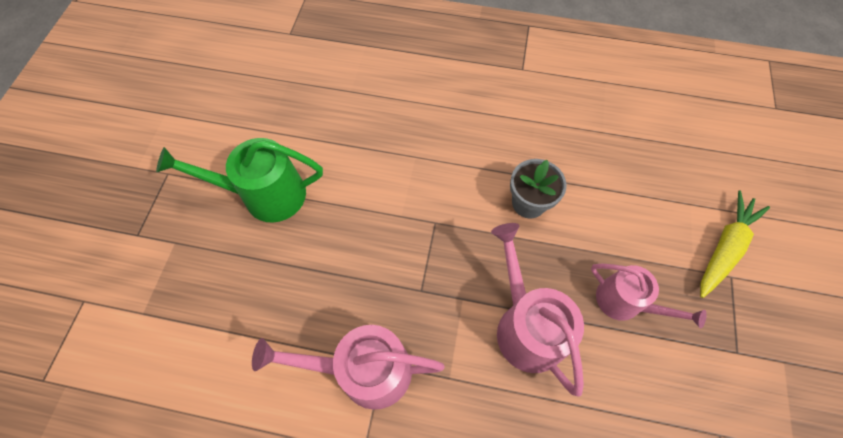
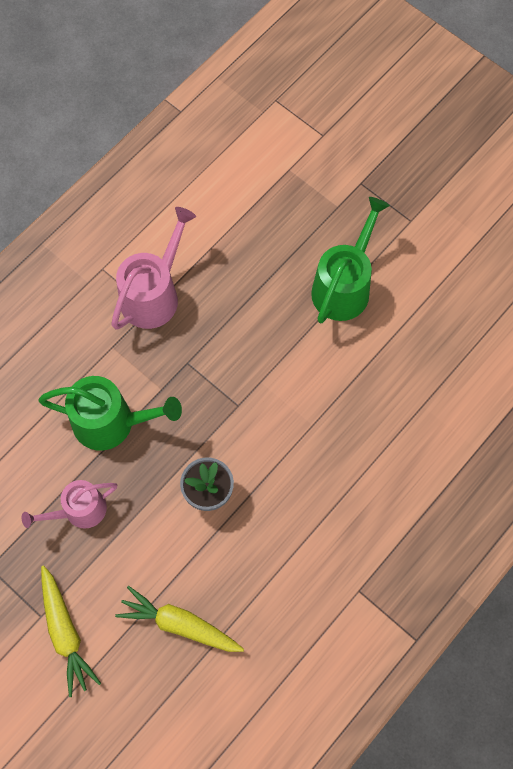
camera: 120 degrees right, 5 degrees up
(526, 326) = (111, 422): pink watering can -> green watering can
(642, 167) = (180, 624): none -> yellow carrot

